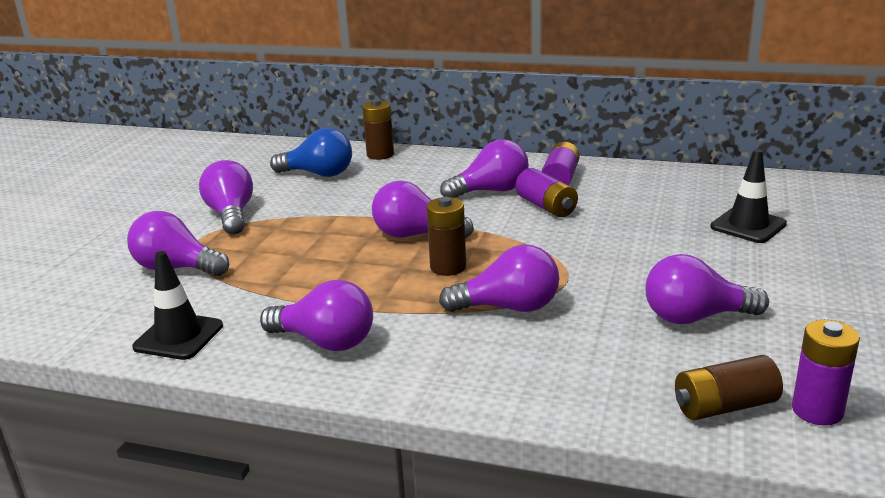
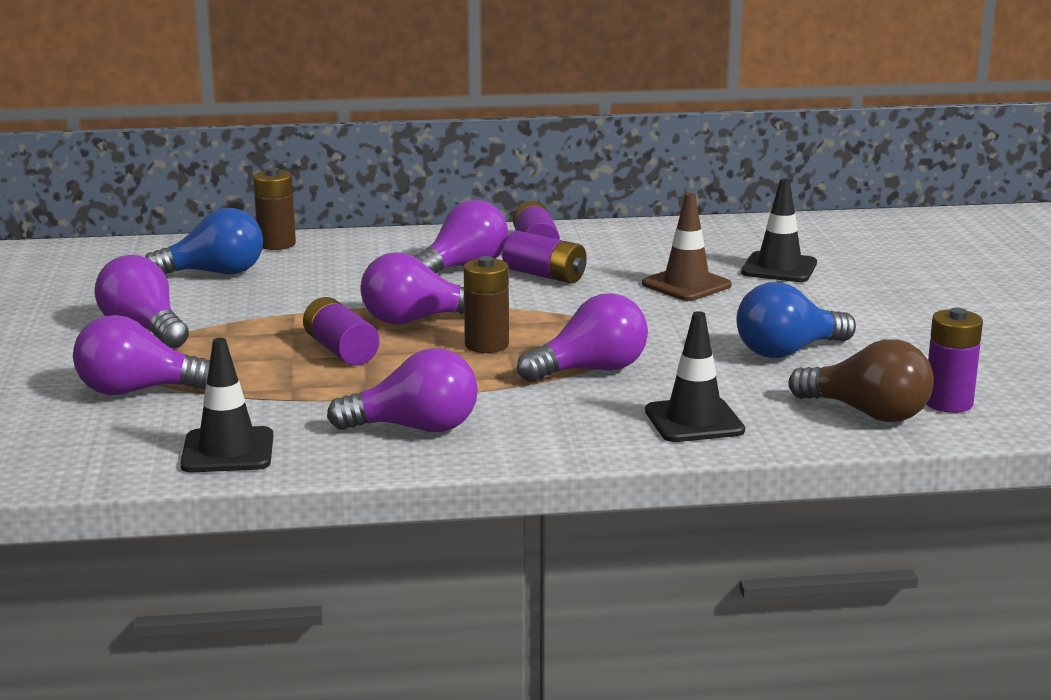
camera: 25 degrees left, 5 degrees down
(339, 255) = (341, 351): none -> purple battery
(554, 381) = (694, 421): none -> black traffic cone
(654, 232) = (686, 285): none -> brown traffic cone
(695, 317) = (788, 351): purple light bulb -> blue light bulb
(724, 406) = (867, 413): brown battery -> brown light bulb

